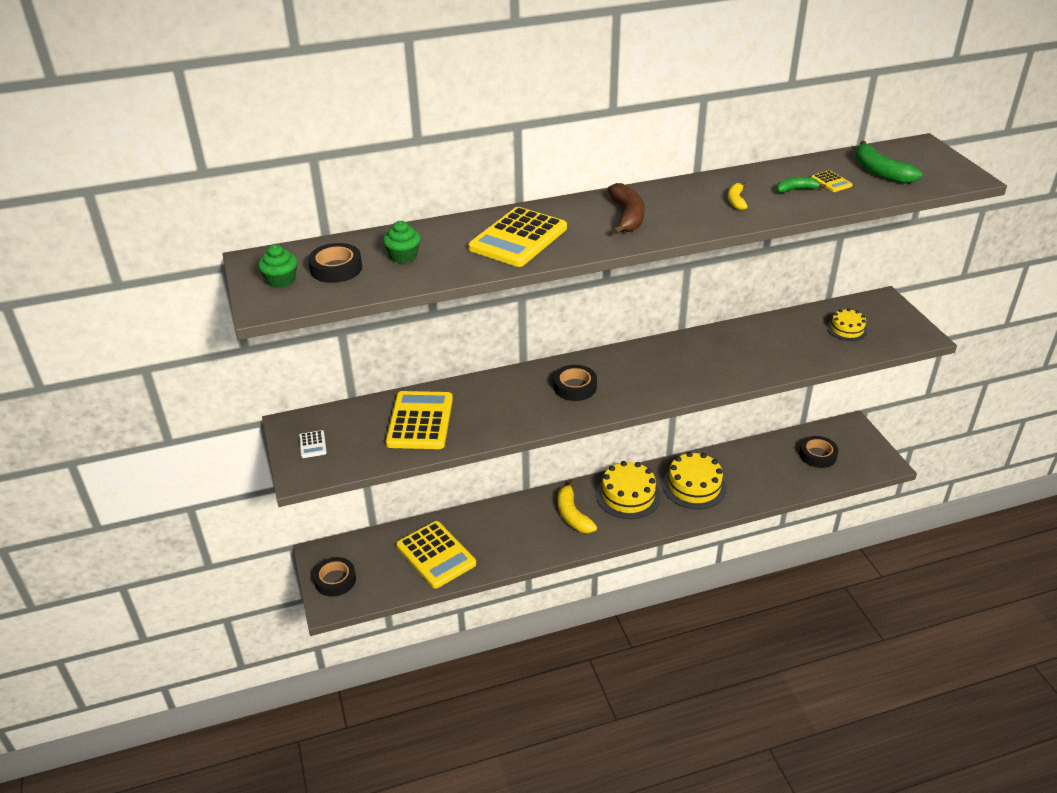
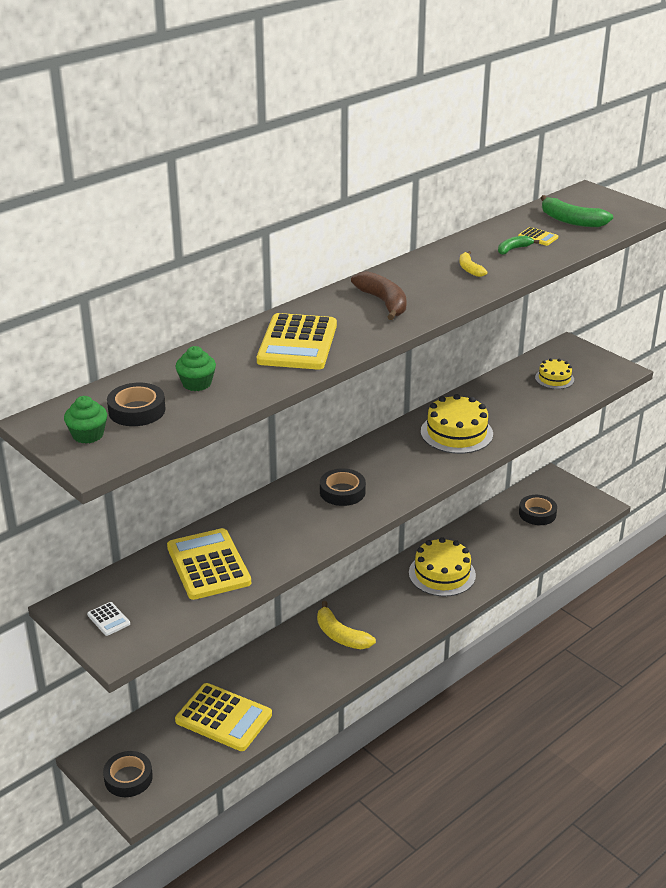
camera: 25 degrees left, 5 degrees down
(628, 495) = (384, 601): yellow cake -> yellow cake (456, 433)

